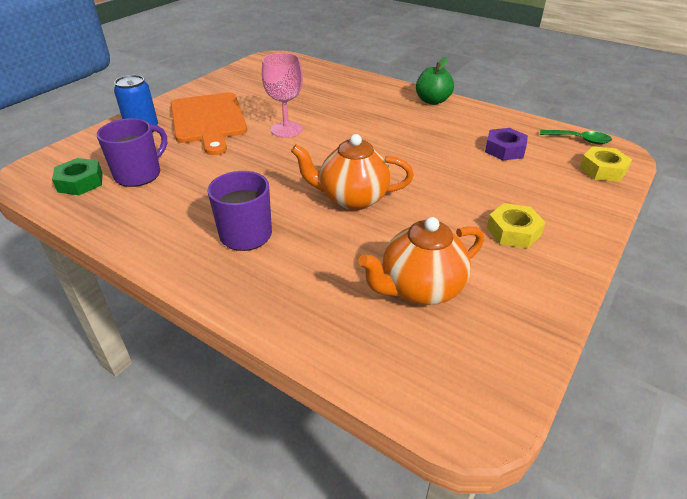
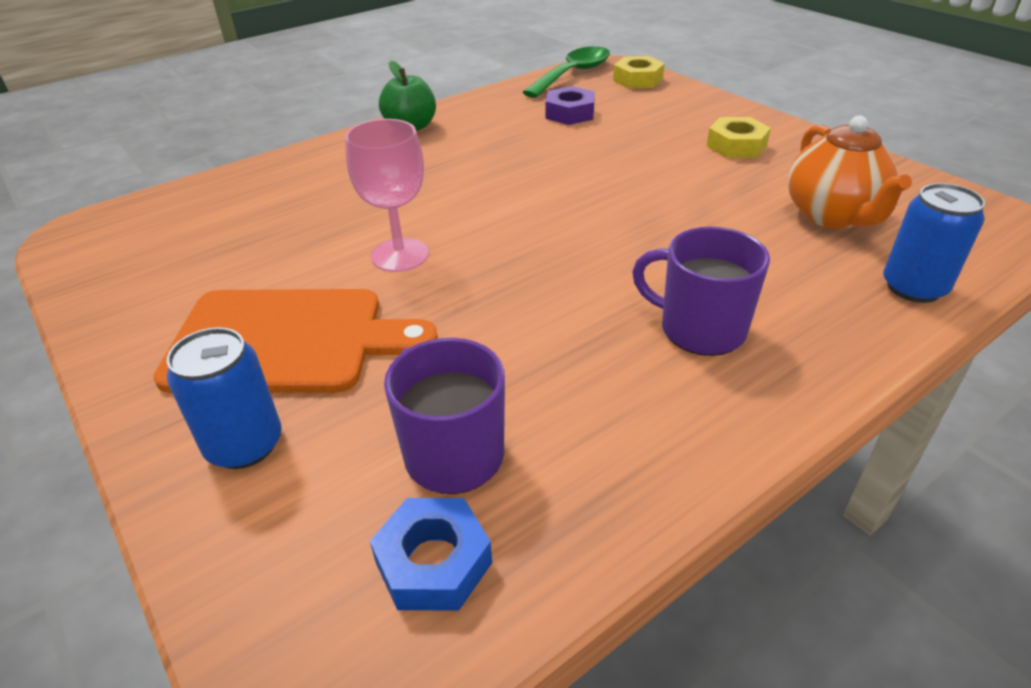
camera: 70 degrees left, 0 degrees up
(80, 182) = (433, 562): green nut -> blue nut
(328, 333) = (913, 287): none -> blue can
(352, 199) = (638, 228): orange teapot -> none
(579, 140) = (573, 74): green spoon -> green spoon, size x1.62

